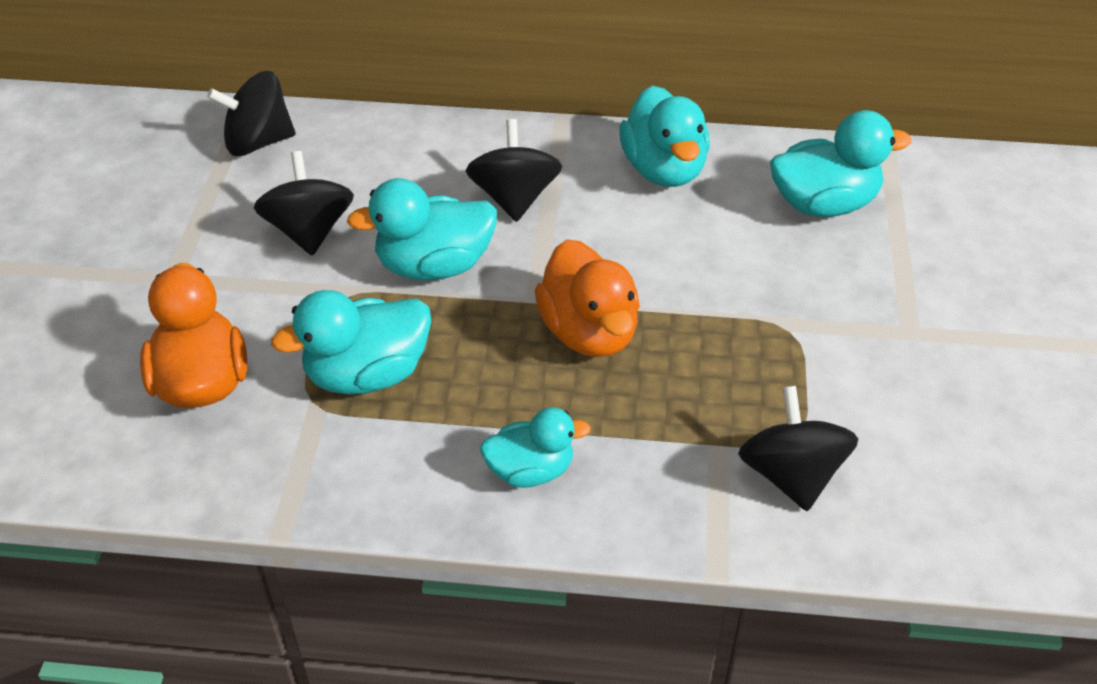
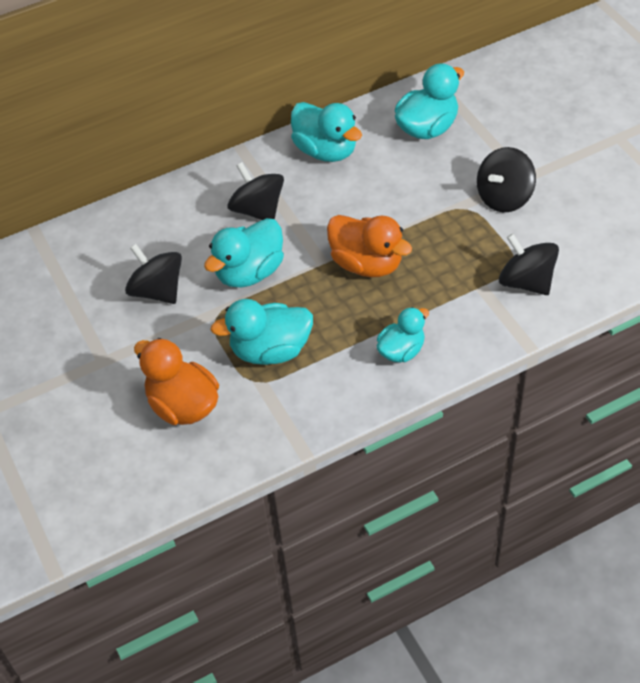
camera: 30 degrees left, 5 degrees up
(258, 142) = (70, 254): black spinning top -> black spinning top (504, 197)
(367, 374) = (270, 350): turquoise duck -> turquoise duck turned 45 degrees clockwise

